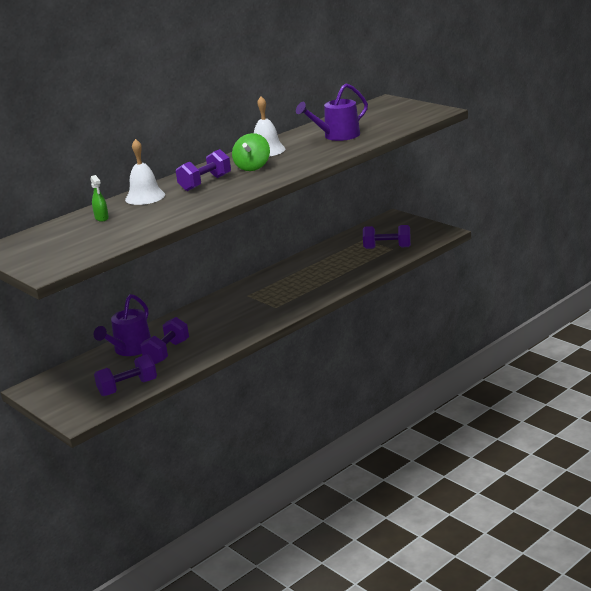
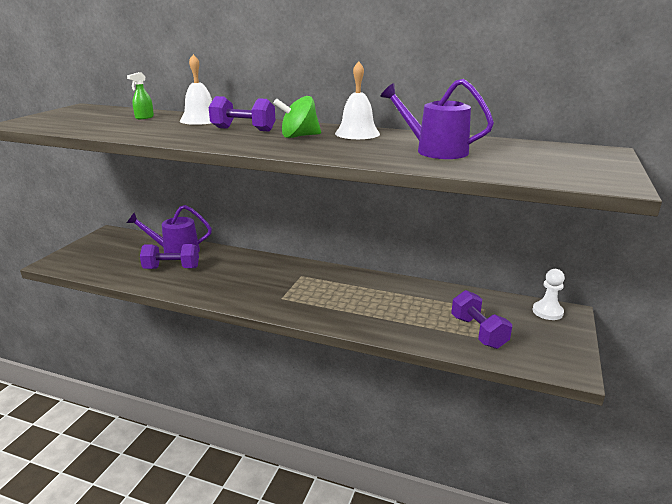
camera: 60 degrees right, 0 degrees up
(128, 387) = (104, 269): purple dumbbell -> none
(386, 222) = (547, 312): none -> white pawn

